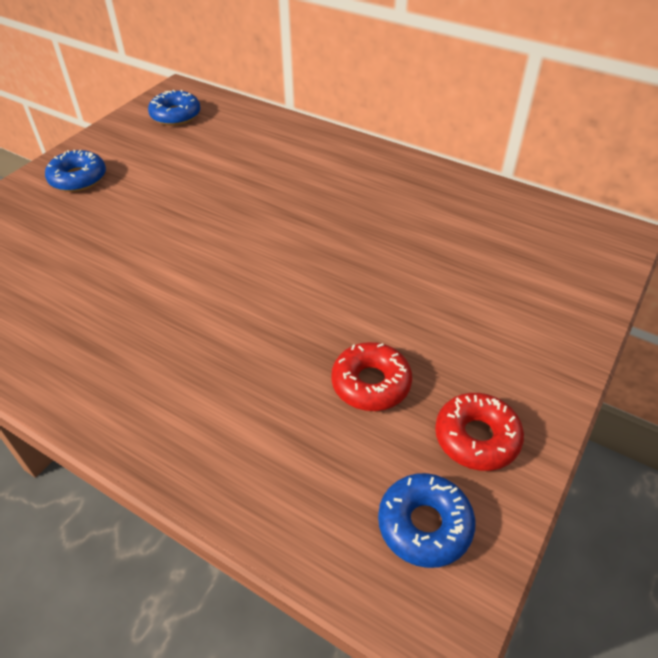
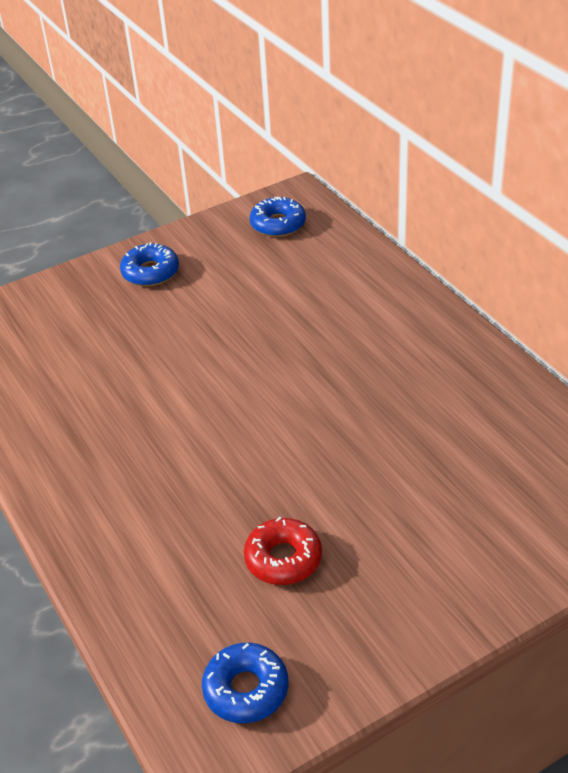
camera: 30 degrees right, 5 degrees down
(476, 438) = (341, 641): red donut -> none

